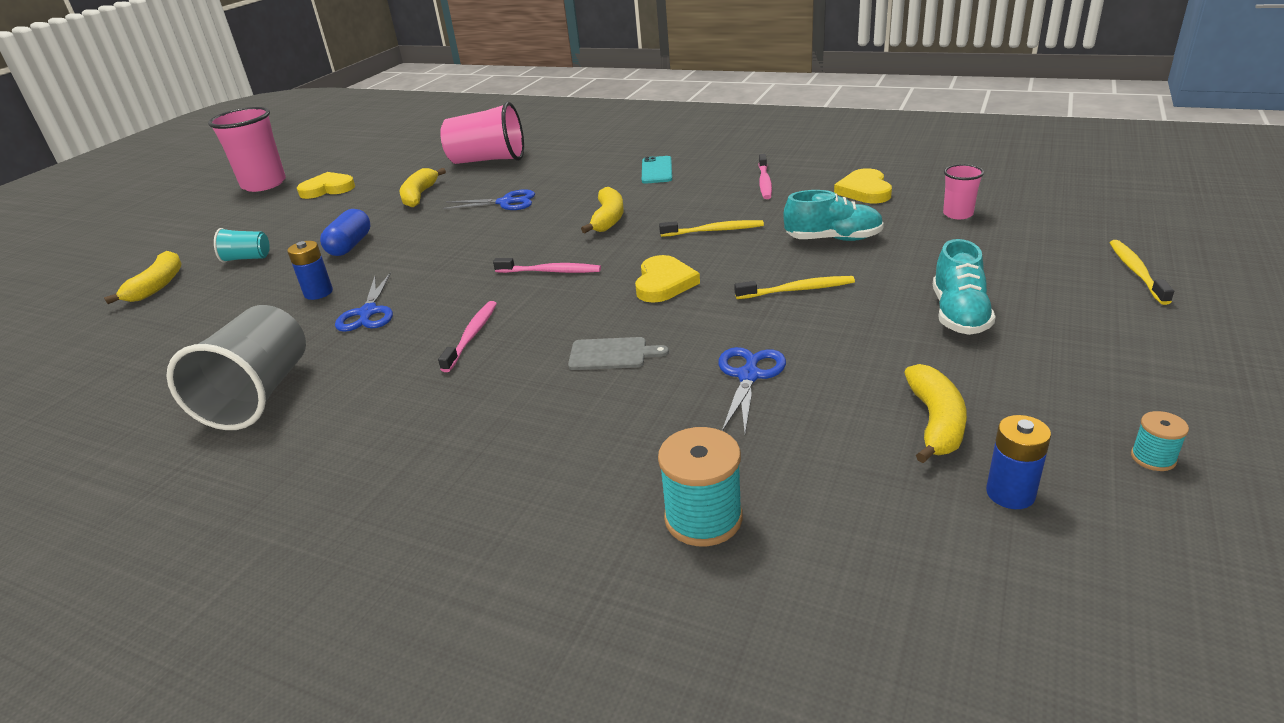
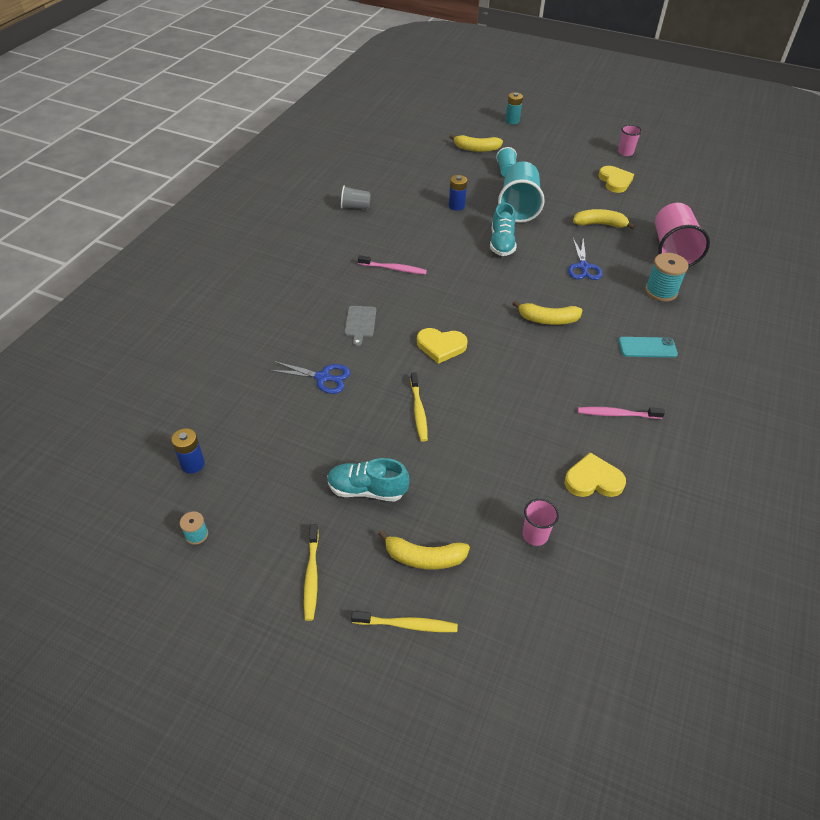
camera: 85 degrees right, 15 degrees up
(98, 260) = (512, 121): none -> turquoise battery
(259, 395) = (355, 207): grey cup -> grey cup, size x0.50
(264, 184) = (625, 152): pink cup -> pink cup, size x0.50
(350, 245) = (518, 207): blue capsule -> turquoise cup
(368, 312) = (429, 228): blue scissors -> none
(550, 271) = (467, 294): pink toothbrush -> none
(703, 518) = (217, 353): turquoise spool -> turquoise spool (661, 291)
(714, 231) = (520, 375): yellow toothbrush -> yellow toothbrush (311, 576)
(833, 239) = (496, 442): turquoise shoe -> turquoise shoe (502, 243)
(935, 422) = (257, 449): yellow banana -> yellow banana (424, 557)

